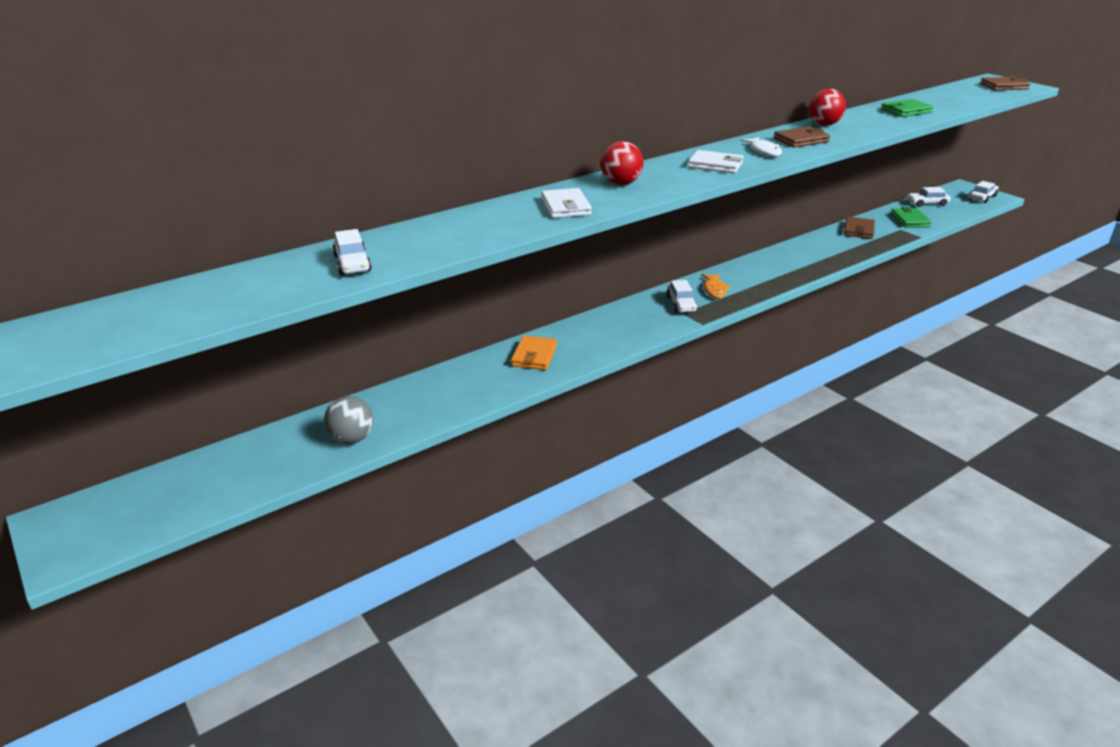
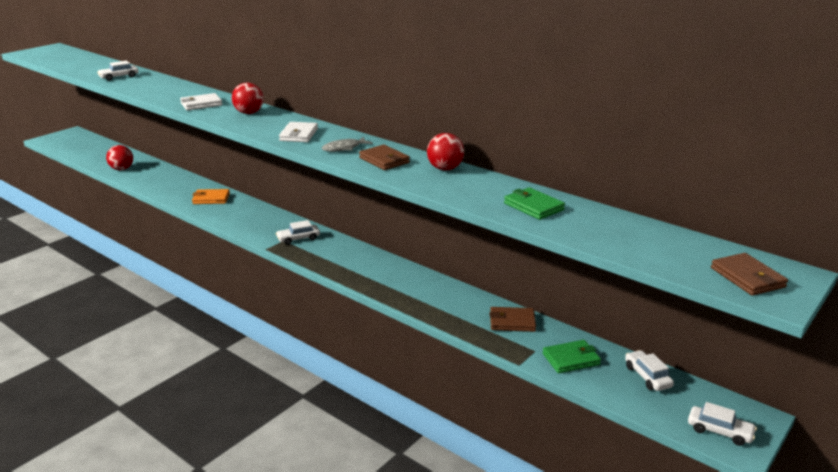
camera: 75 degrees right, 5 degrees down
(351, 439) = (122, 169): grey ball -> red ball
(714, 290) = (329, 250): orange fish -> none
(764, 151) = (344, 148): white fish -> grey fish

